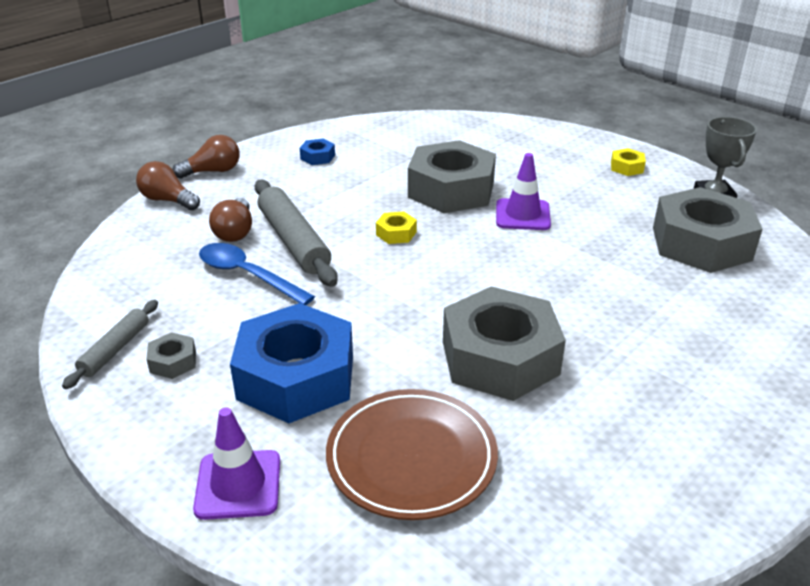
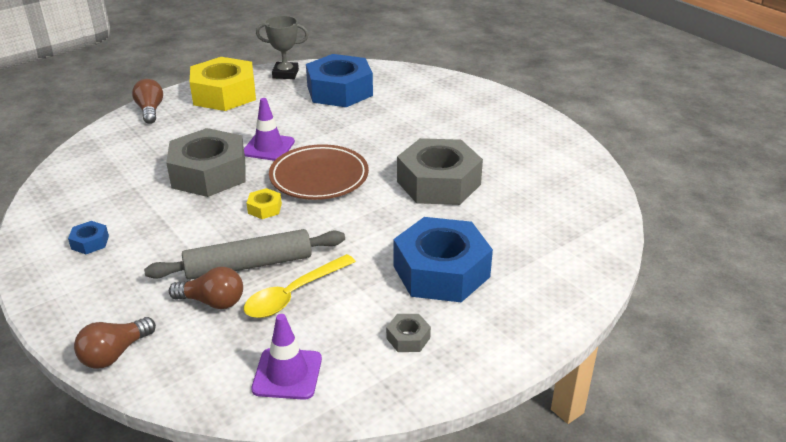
camera: 80 degrees left, 0 degrees up
(115, 349) = (382, 376): grey rolling pin -> none
(213, 171) = (67, 319): brown light bulb -> brown light bulb (150, 110)
(238, 484) = (547, 301): purple traffic cone -> purple traffic cone (287, 374)
(247, 275) = (293, 295): blue spoon -> yellow spoon
(411, 458) = (527, 228): brown plate -> brown plate (319, 177)
(626, 167) = (224, 94): yellow nut -> yellow nut, size x2.45
(701, 244) = (340, 91): grey nut -> blue nut

